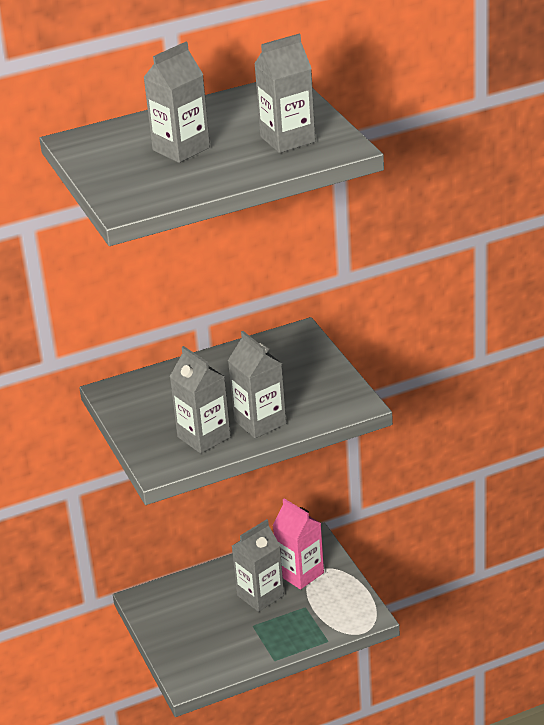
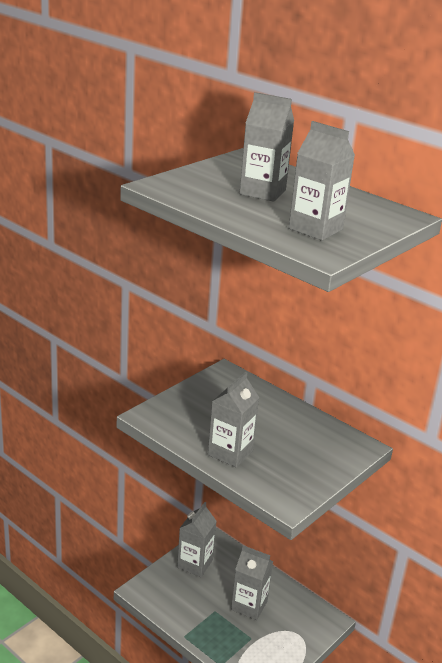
camera: 60 degrees right, 5 degrees down
(204, 437) = (195, 428): grey carton -> grey carton (195, 564)
(300, 573) = (286, 623): pink carton -> none

